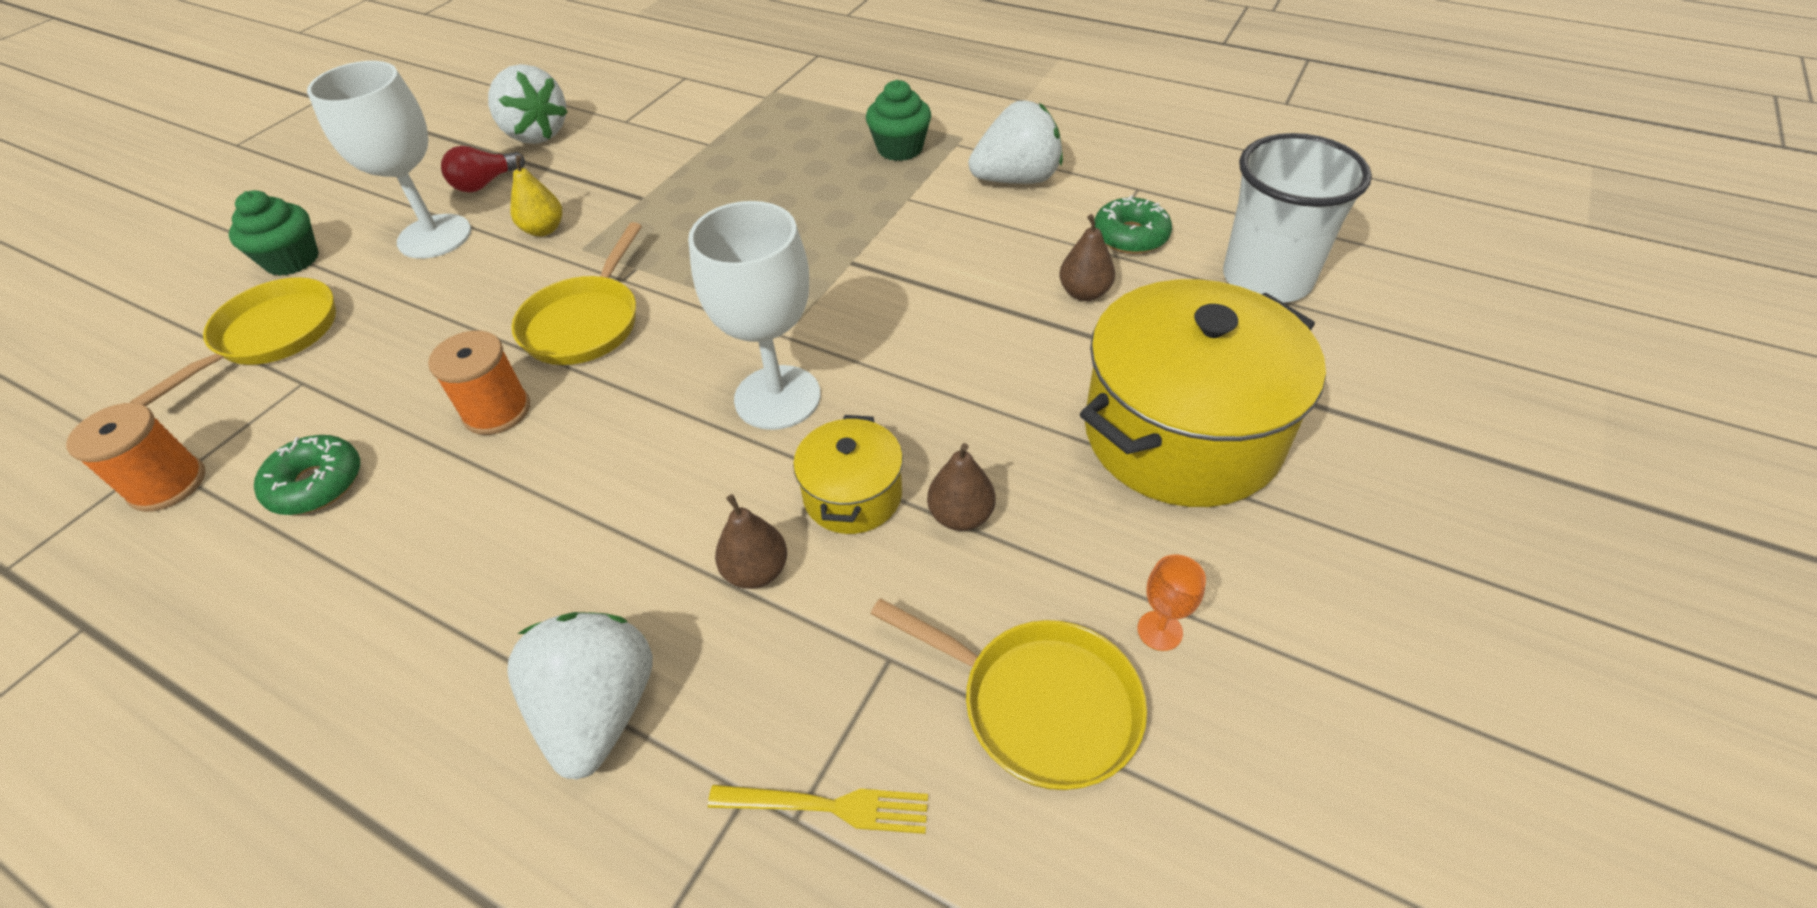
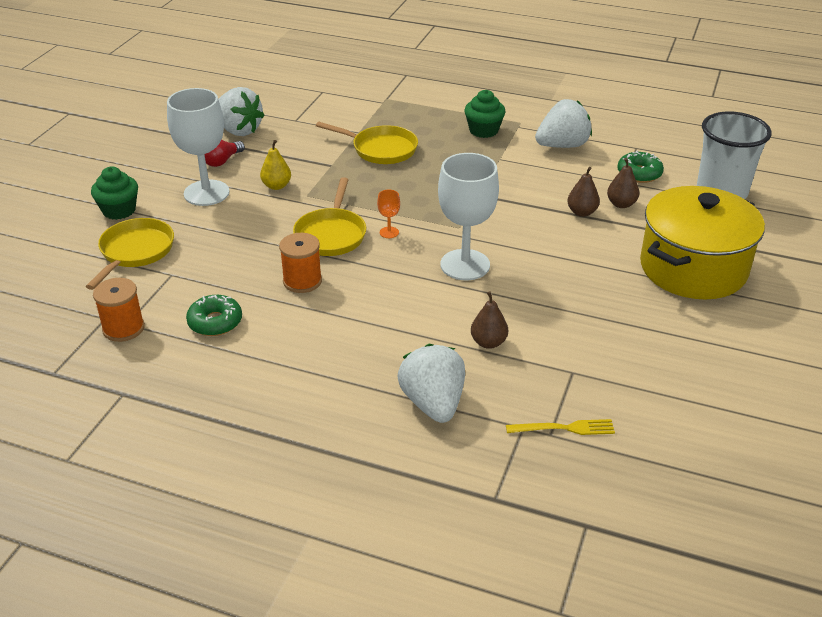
camera: 10 degrees left, 10 degrees down
(852, 495) = (526, 307): yellow pot -> none
(961, 516) = (587, 311): brown pear -> brown pear (582, 212)
(1039, 705) = (653, 383): yellow pan -> yellow pan (381, 149)
(1159, 630) = (703, 351): orange goblet -> orange goblet (389, 232)

